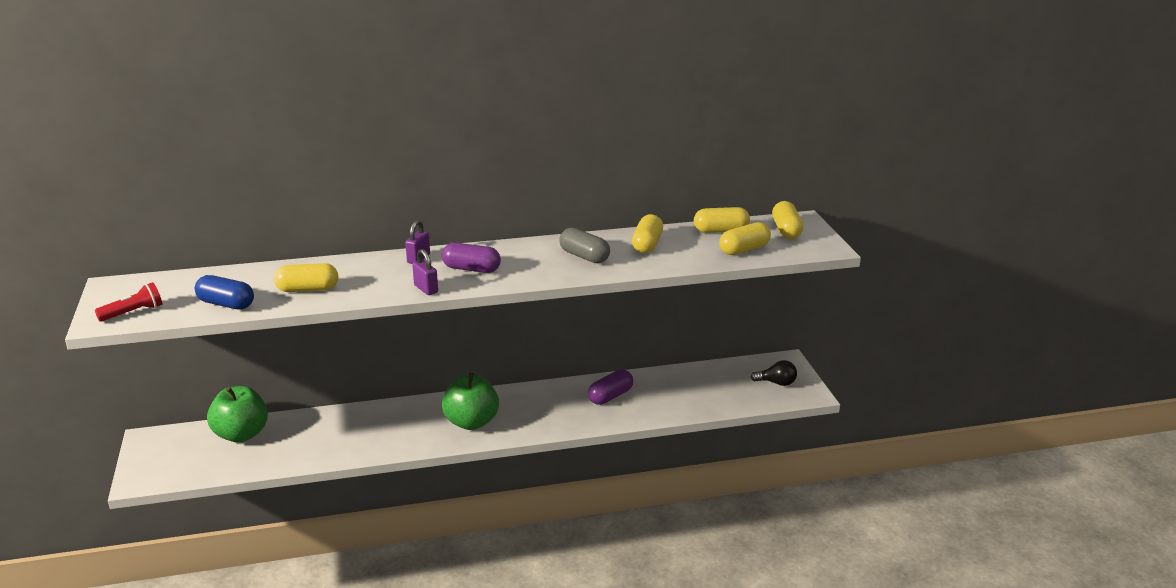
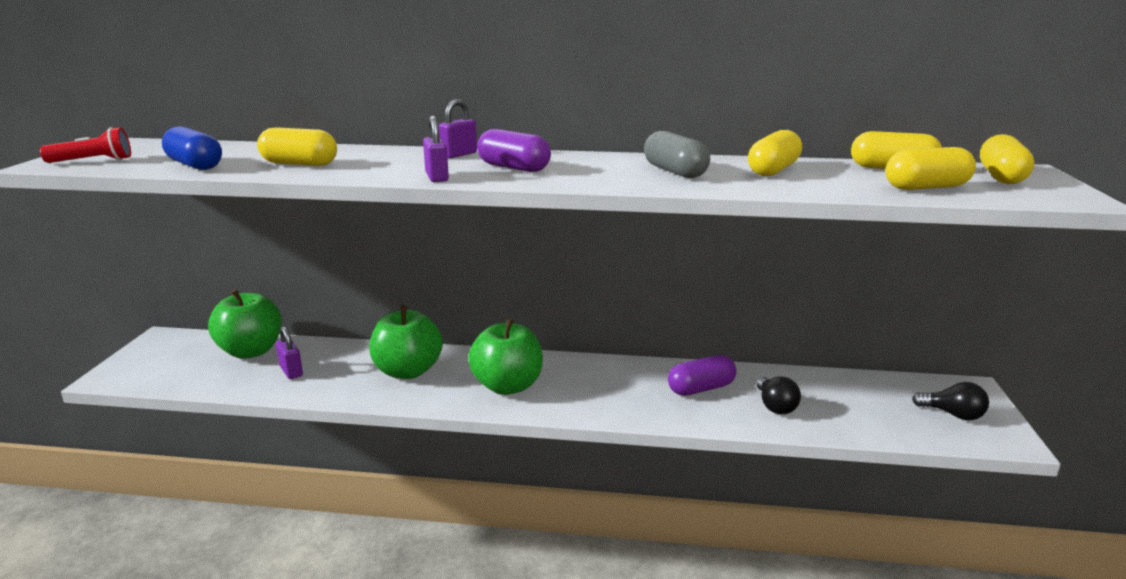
camera: 20 degrees right, 5 degrees down
(292, 445) = (291, 371): none -> purple padlock
(387, 425) = (408, 371): none -> green apple
(664, 400) = (775, 406): none -> black light bulb

